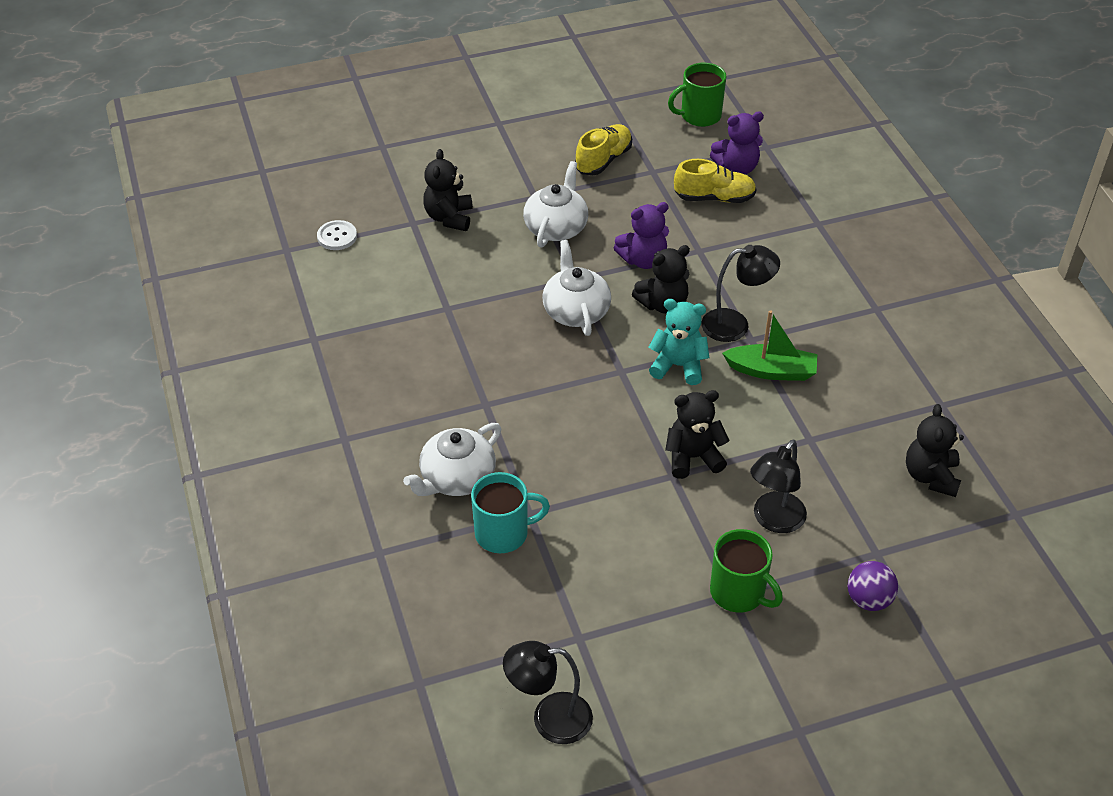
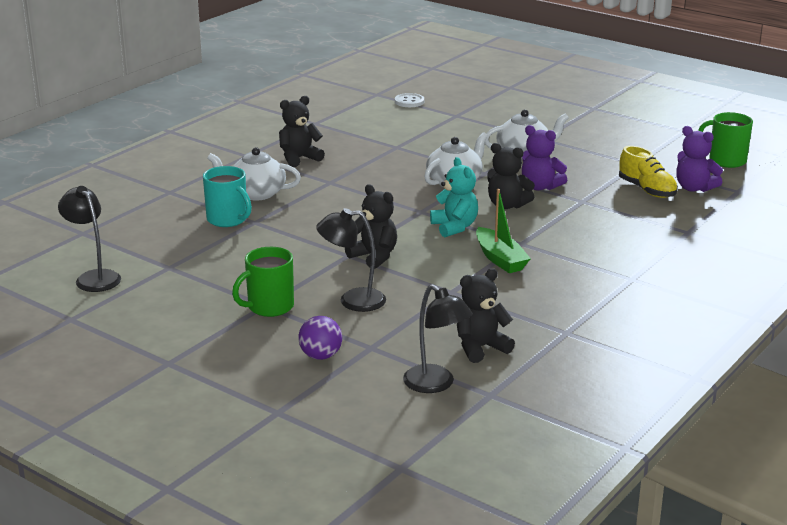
camera: 55 degrees right, 20 degrees down
(449, 217) = (478, 122): black teddy bear -> black teddy bear (299, 158)
(603, 160) = (617, 146): yellow shoe -> none
(735, 325) = (527, 234): black lamp -> black lamp (436, 384)
(739, 593) = (269, 307): green mug -> green mug turned 45 degrees clockwise

